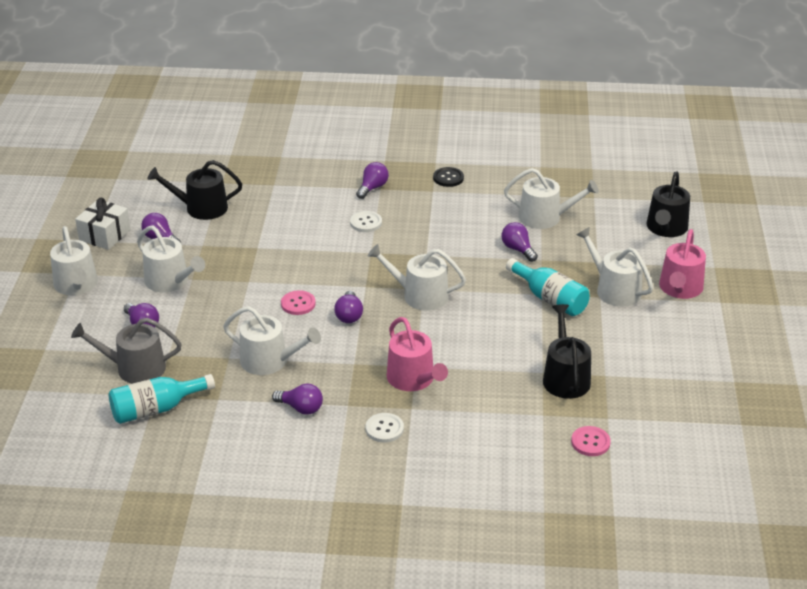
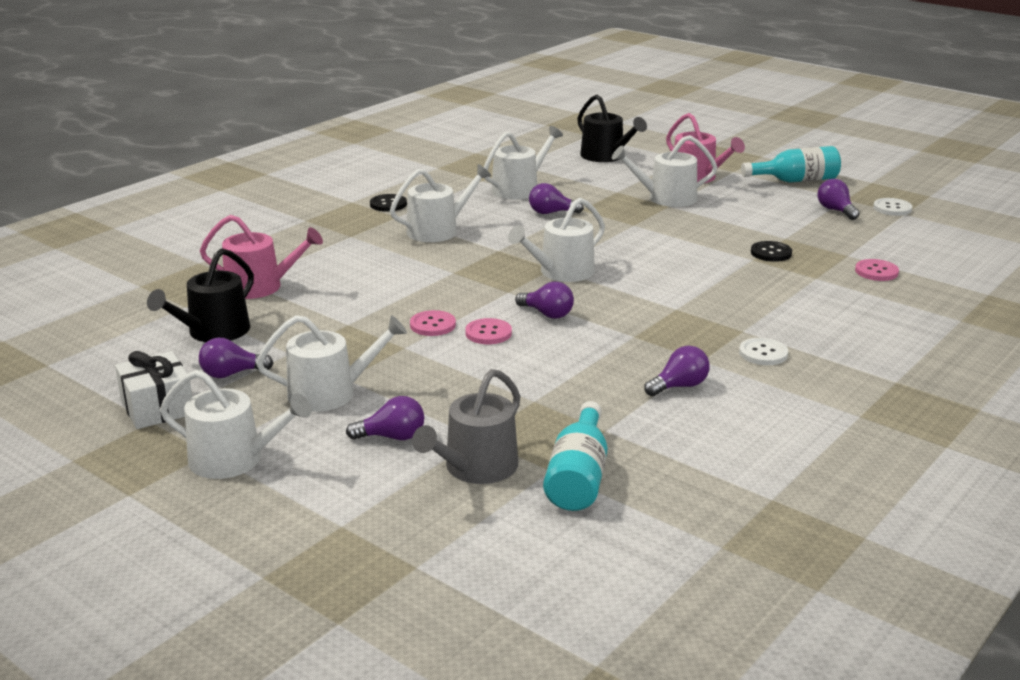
camera: 55 degrees left, 10 degrees down
(269, 361) = (572, 379): white watering can -> white watering can (438, 230)
(287, 278) = (432, 325): none -> pink button
(366, 223) = (398, 259): white button -> white button (892, 208)
(372, 188) = (343, 238): purple light bulb -> purple light bulb (835, 210)
(413, 379) = (697, 316): pink watering can -> pink watering can (260, 287)
(550, 299) = (645, 224): turquoise bottle -> turquoise bottle (795, 180)
(565, 377) = (771, 253): black watering can -> black button

